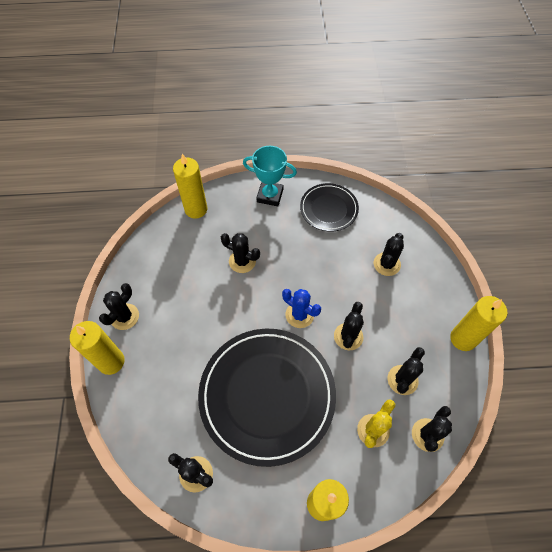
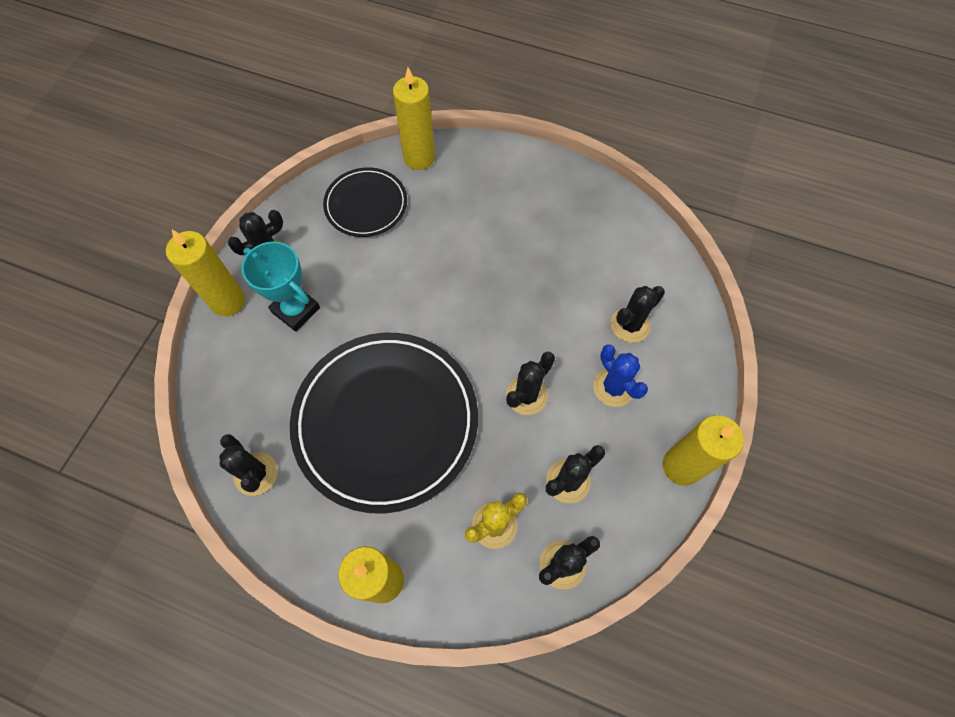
camera: 25 degrees right, 5 degrees up
(242, 261) = (442, 245): black cactus -> none
(270, 195) = (522, 175): turquoise trophy -> turquoise trophy (296, 310)
(299, 315) = (478, 341): blue cactus -> blue cactus (613, 387)
(328, 209) = (590, 222): black plate -> black plate (366, 205)

